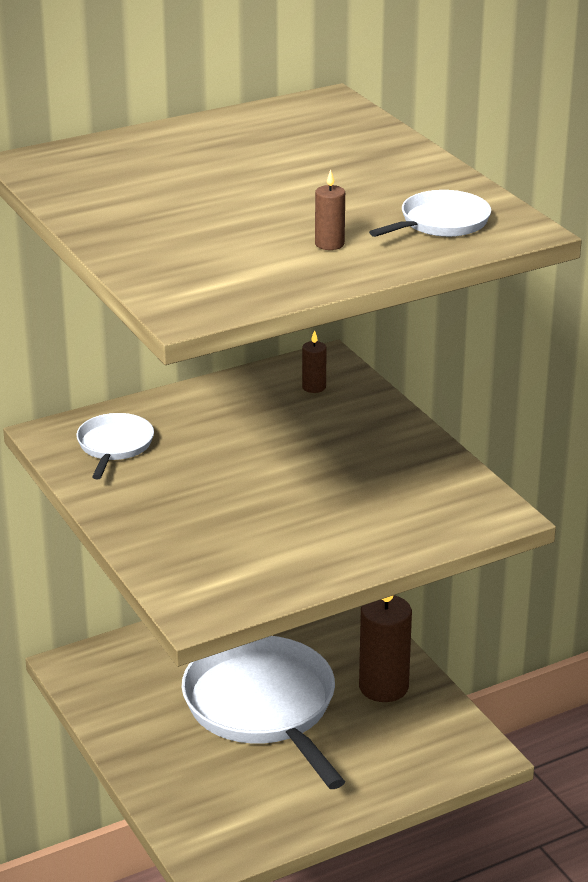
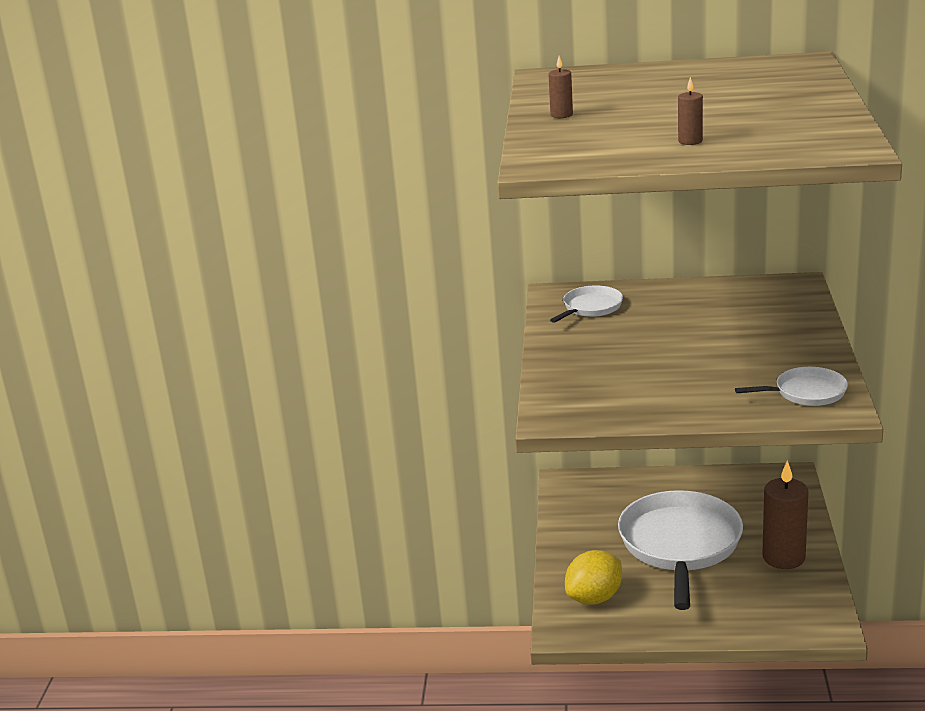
camera: 35 degrees right, 5 degrees down
(213, 806) = (594, 598): none -> yellow lemon
(314, 387) = (771, 298): brown candle -> brown candle (561, 115)
(441, 222) = (795, 139): white pan -> white pan (806, 392)

